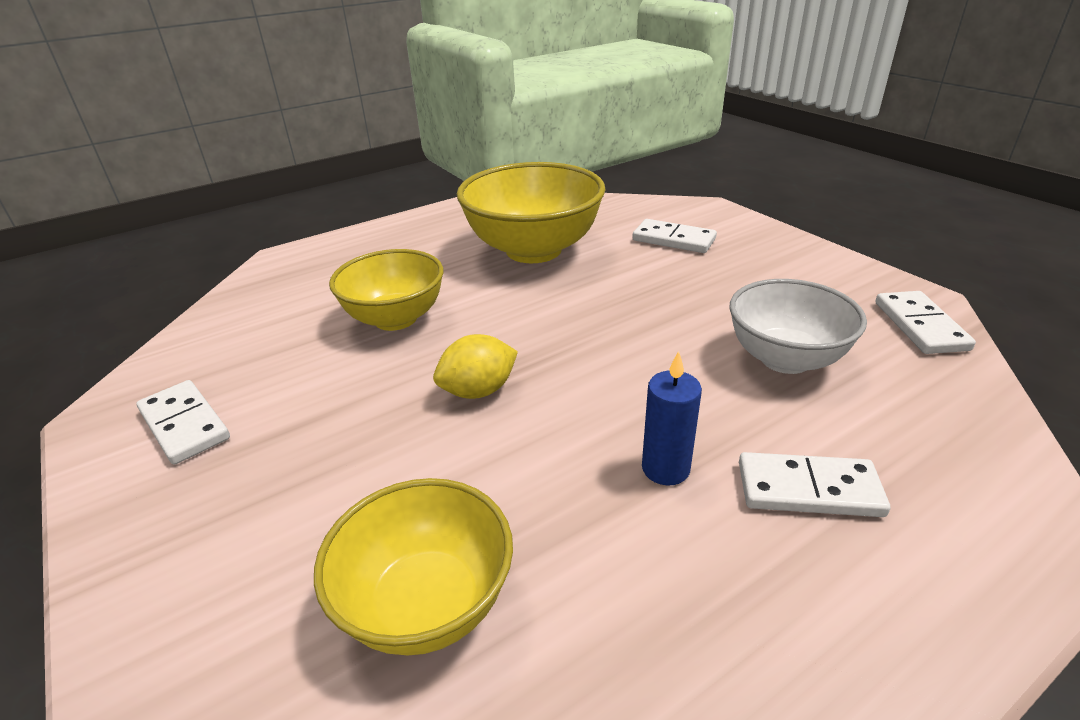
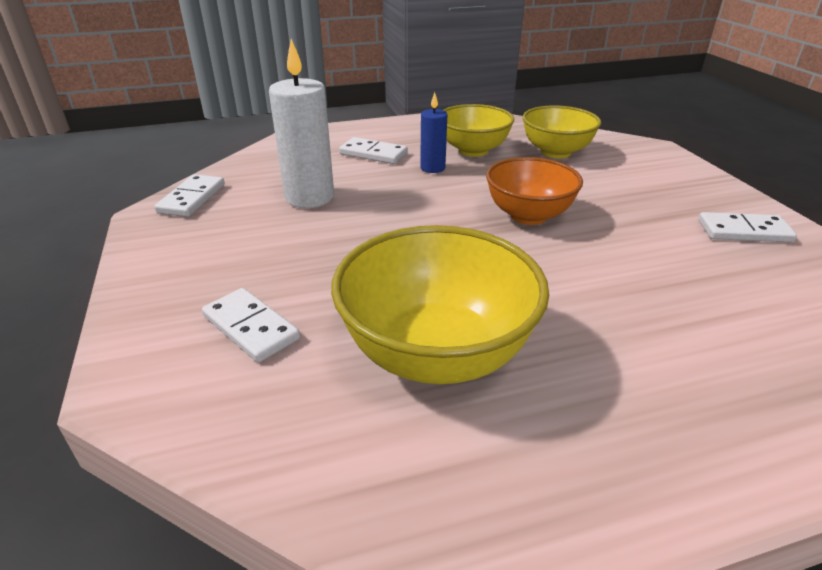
camera: 165 degrees left, 0 degrees up
(184, 425) = (744, 231): white domino -> white domino turned 60 degrees counterclockwise
(395, 318) = (608, 286): yellow bowl -> yellow bowl (473, 150)
(478, 391) = (528, 215): yellow lemon -> orange bowl
(785, 359) = (309, 197): white bowl -> white candle

